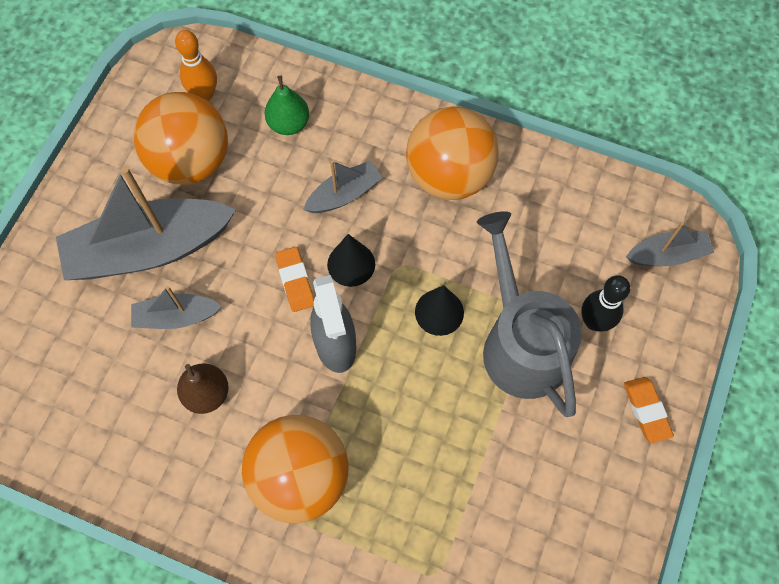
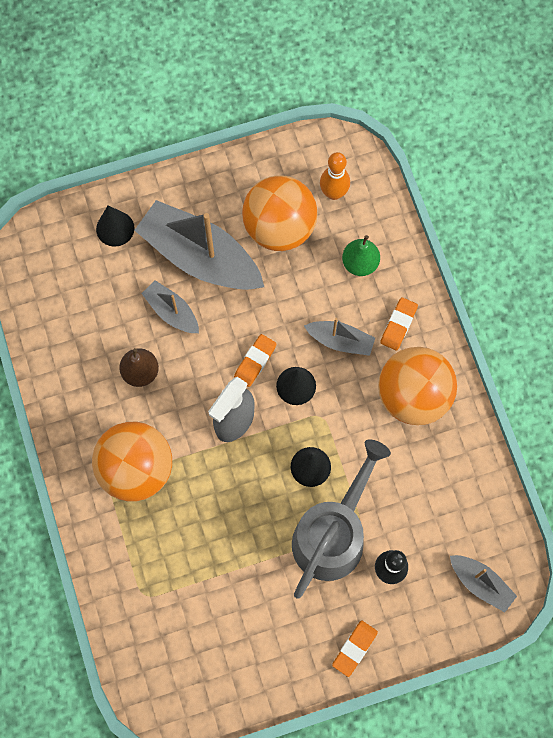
camera: 50 degrees right, 5 degrees up
(43, 303) = (115, 228): none -> black cone
(374, 138) = (398, 325): none -> orange eraser

